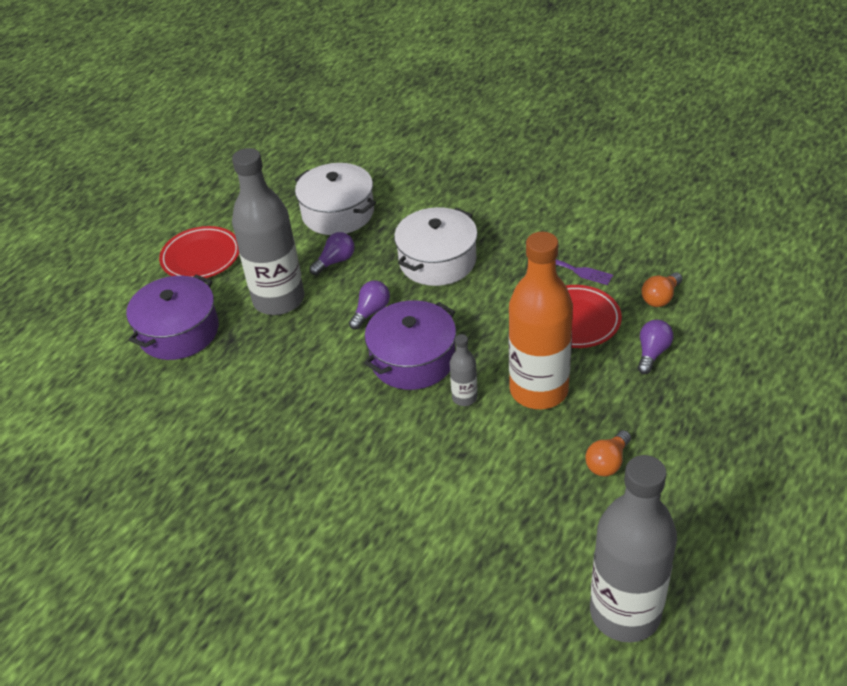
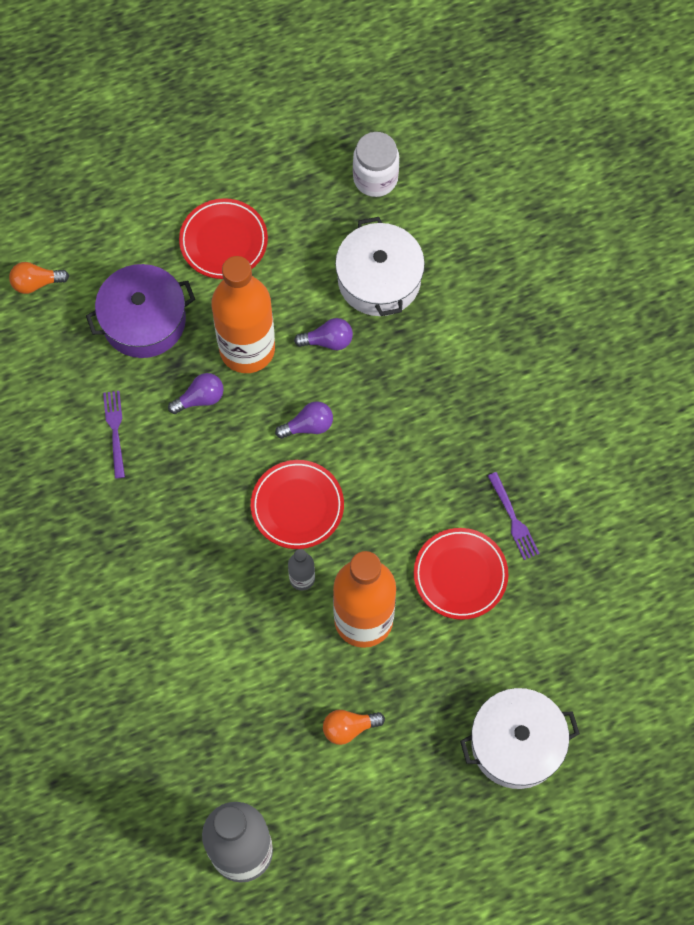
camera: 35 degrees right, 25 degrees up
(217, 407) = (115, 430): none -> purple fork
(279, 300) = (247, 349): grey bottle -> orange bottle
(281, 171) = (375, 178): none -> white jar
(413, 359) = (297, 506): purple pot -> red plate
(437, 261) = (411, 412): white pot -> white pot (516, 743)
(652, 353) = (486, 660): purple light bulb -> purple light bulb (200, 398)
(660, 298) = (552, 611): orange light bulb -> orange light bulb (36, 283)

